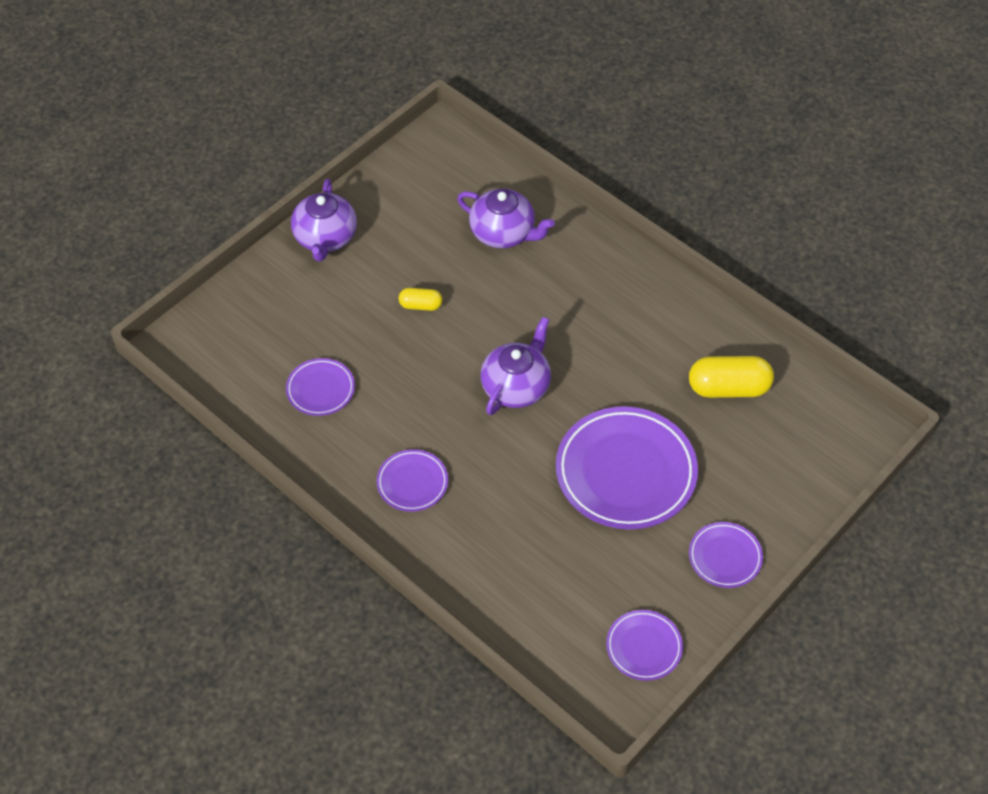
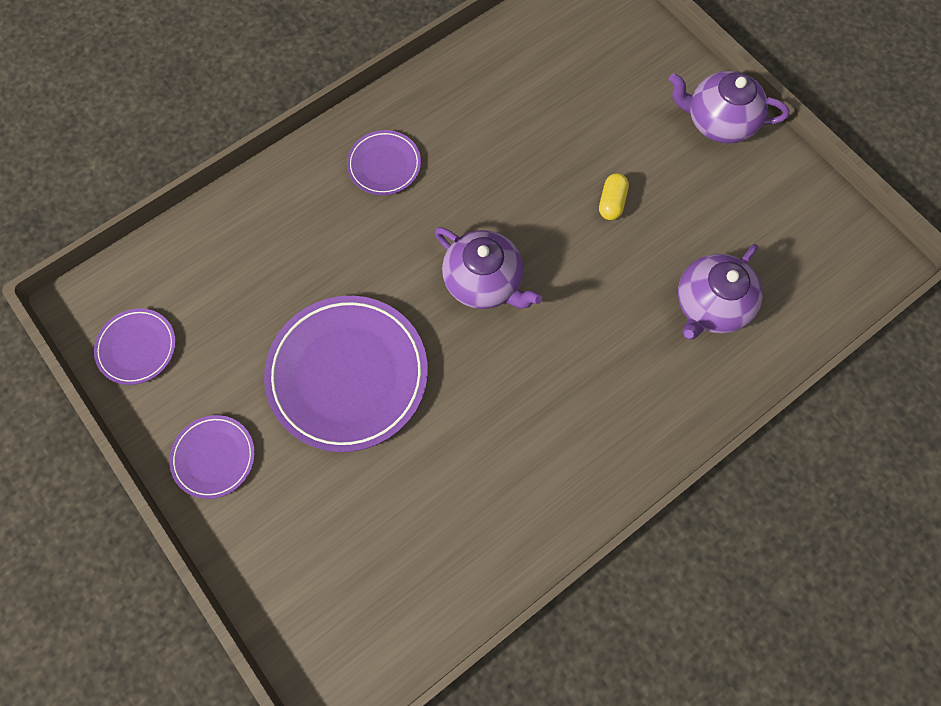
camera: 100 degrees right, 15 degrees up
(320, 389) = (515, 97): purple plate -> none
(728, 388) = (437, 521): yellow capsule -> none

